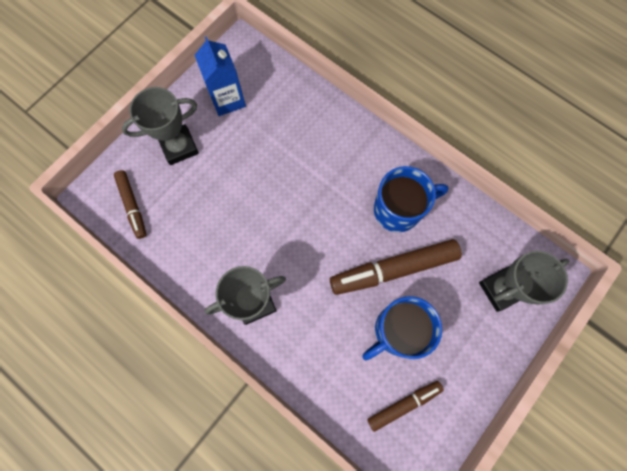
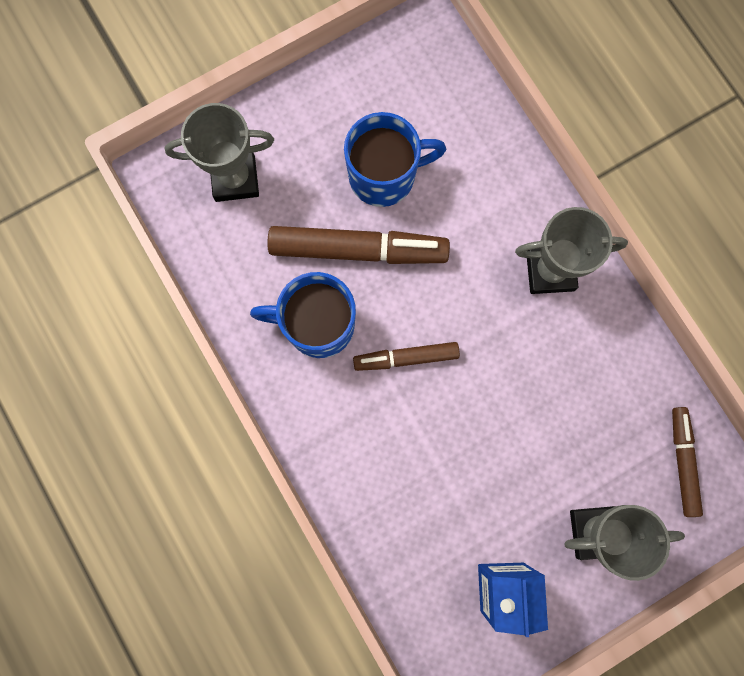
camera: 160 degrees left, 5 degrees up
(404, 404) = (411, 96): brown marker -> brown marker (406, 358)

